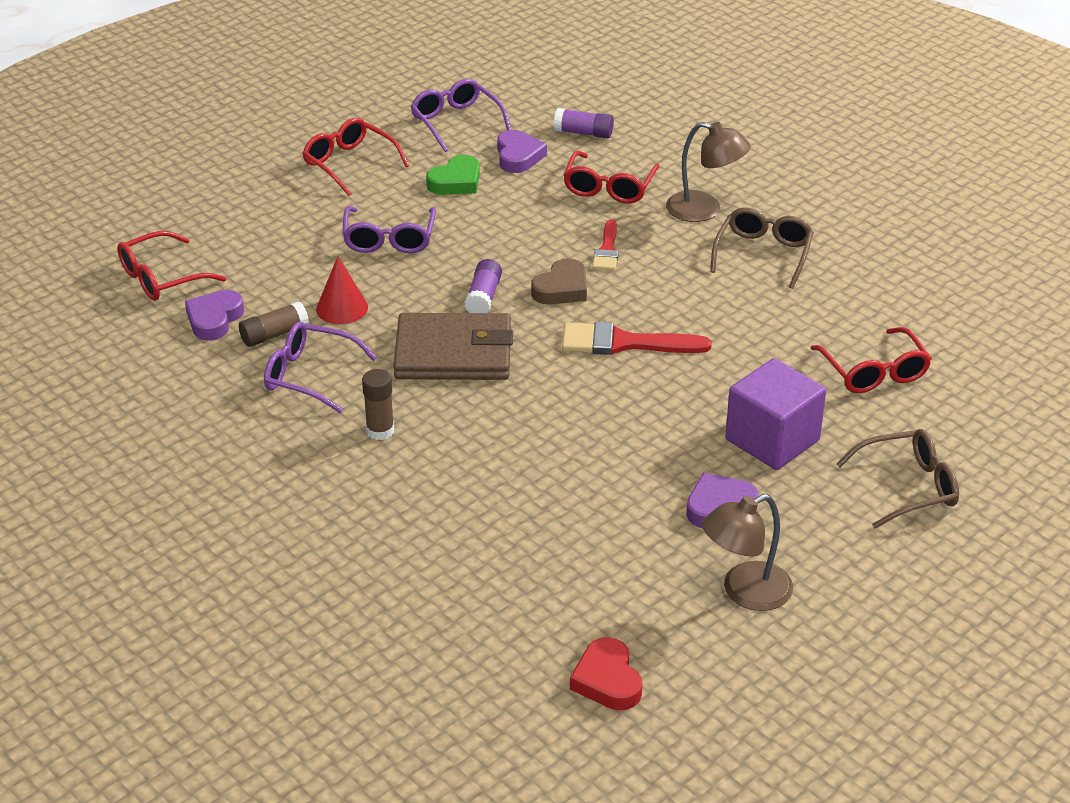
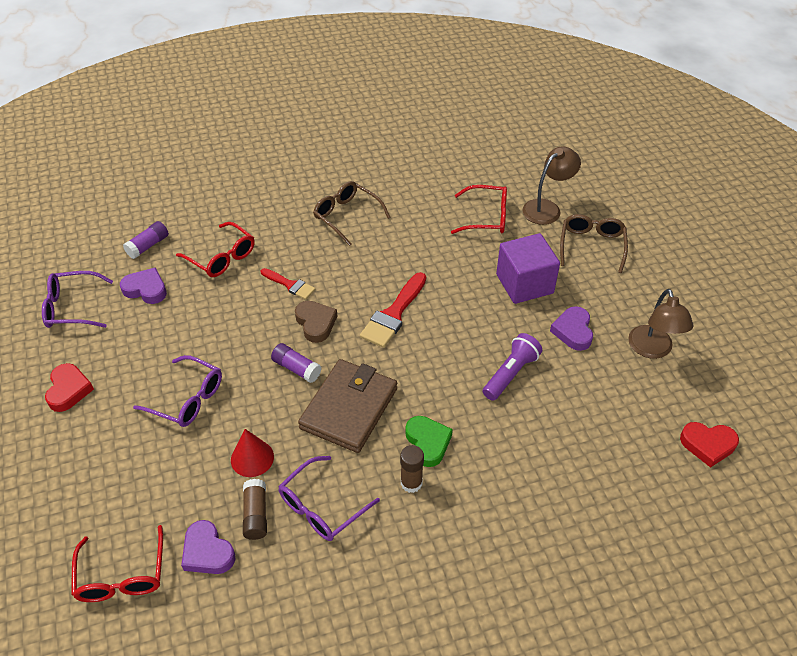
camera: 65 degrees left, 10 degrees up
(349, 164) = (69, 390): red glasses -> red heart
(456, 182) = (147, 334): green heart -> green heart (428, 443)
(600, 467) = (510, 373): none -> purple flashlight
(704, 210) = (282, 223): brown lamp -> brown lamp (547, 208)

